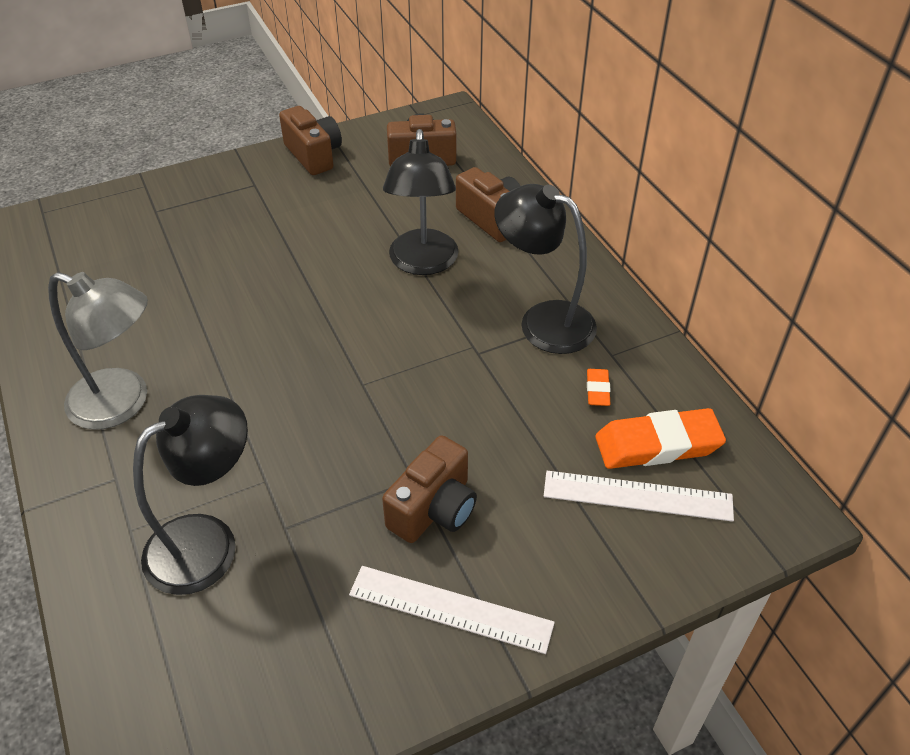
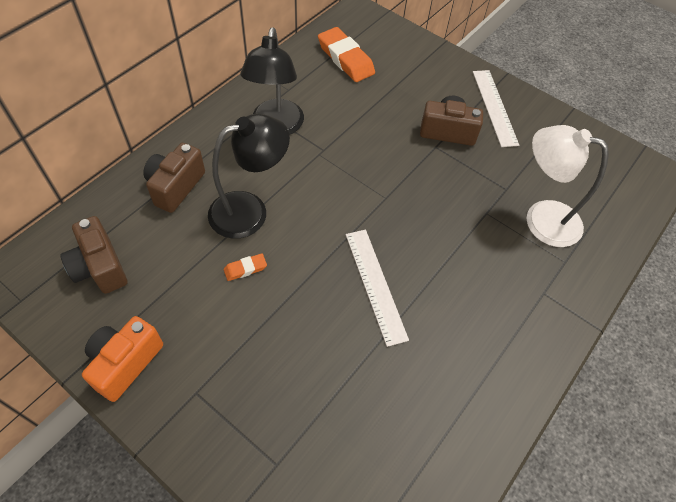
camera: 120 degrees left, 10 degrees up
(122, 403) = (493, 329): grey lamp -> none
(208, 542) = (541, 219): black lamp -> white lamp
(314, 155) = (125, 363): brown camera -> orange camera
(597, 390) = (321, 89): orange eraser -> orange eraser (245, 269)
(637, 496) = (384, 59): white ruler -> white ruler (375, 285)

